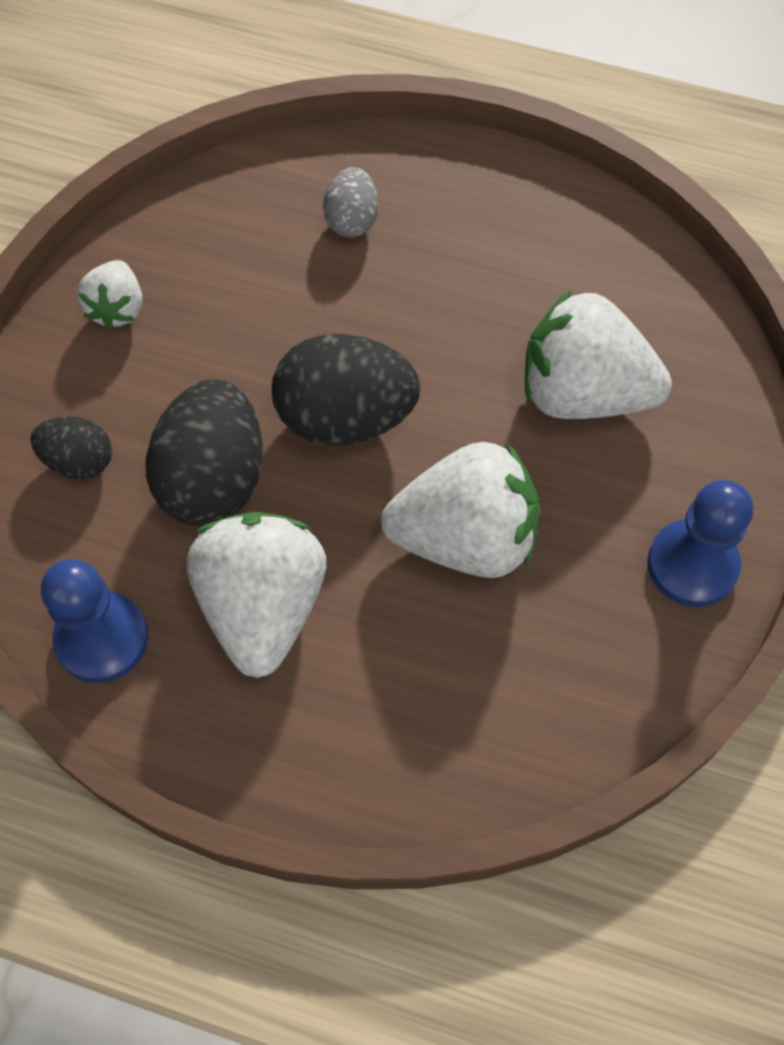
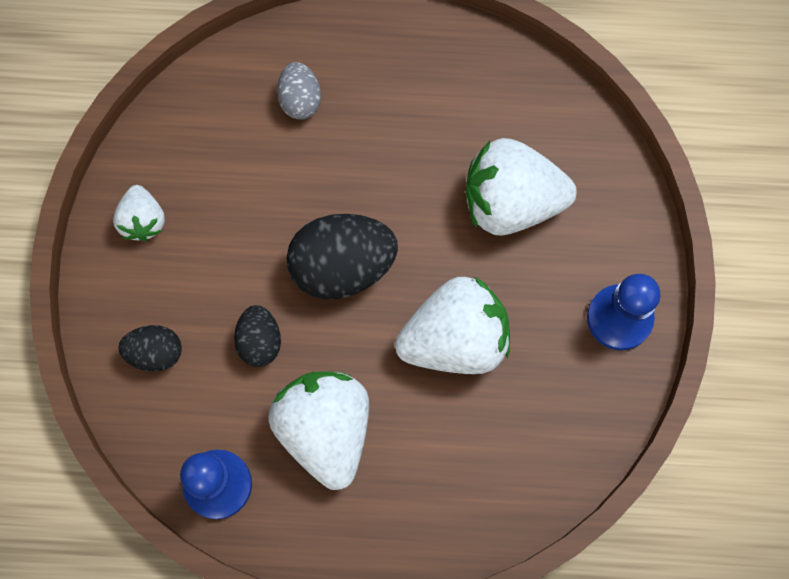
camera: 15 degrees left, 10 degrees up
(213, 479) = (260, 341): black egg -> black egg, size x0.55

